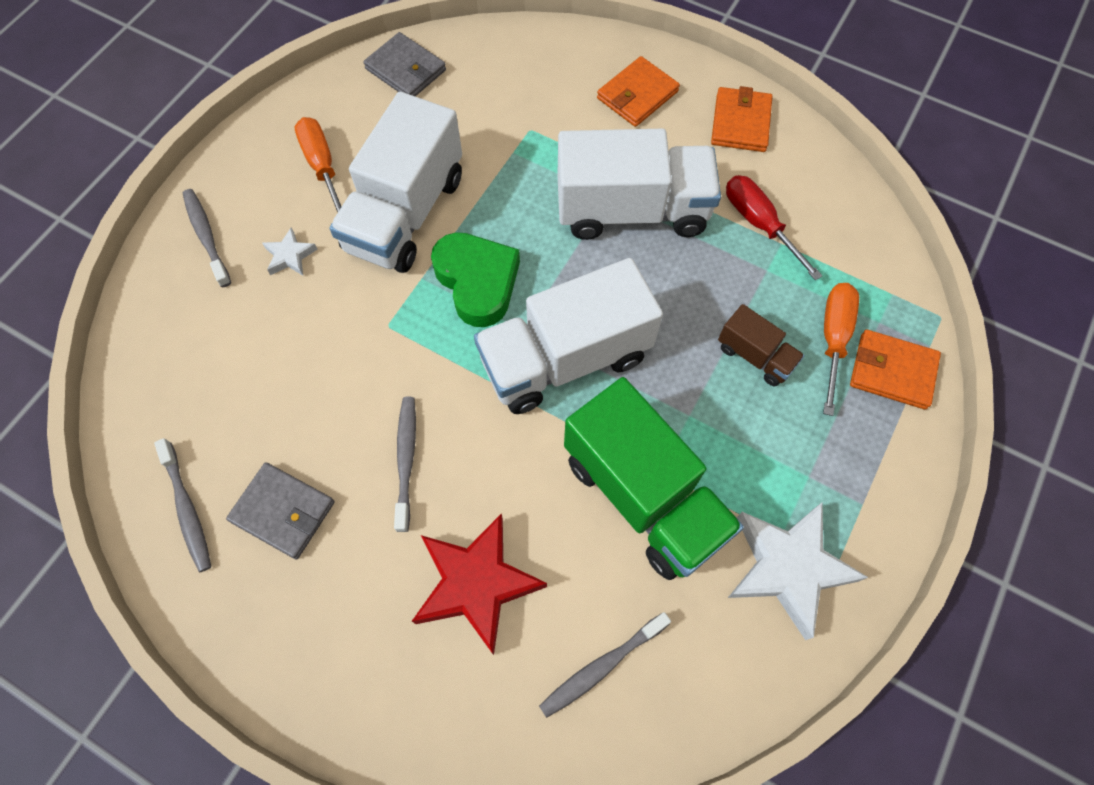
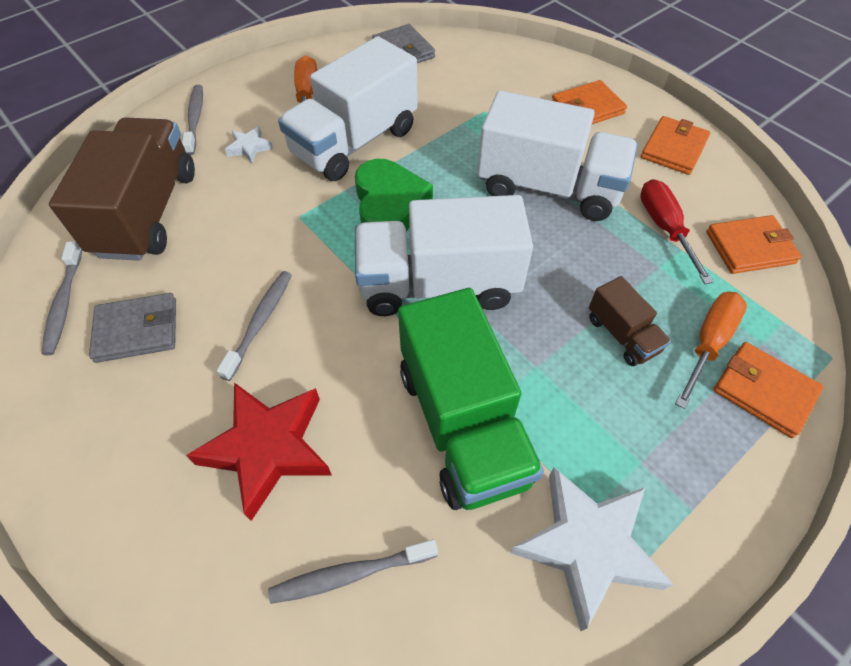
camera: 20 degrees right, 10 degrees down
(218, 374) = (148, 213): none -> brown truck
(283, 511) = (137, 330): grey wallet -> grey wallet turned 60 degrees counterclockwise
(843, 221) = (749, 247): none -> orange wallet

